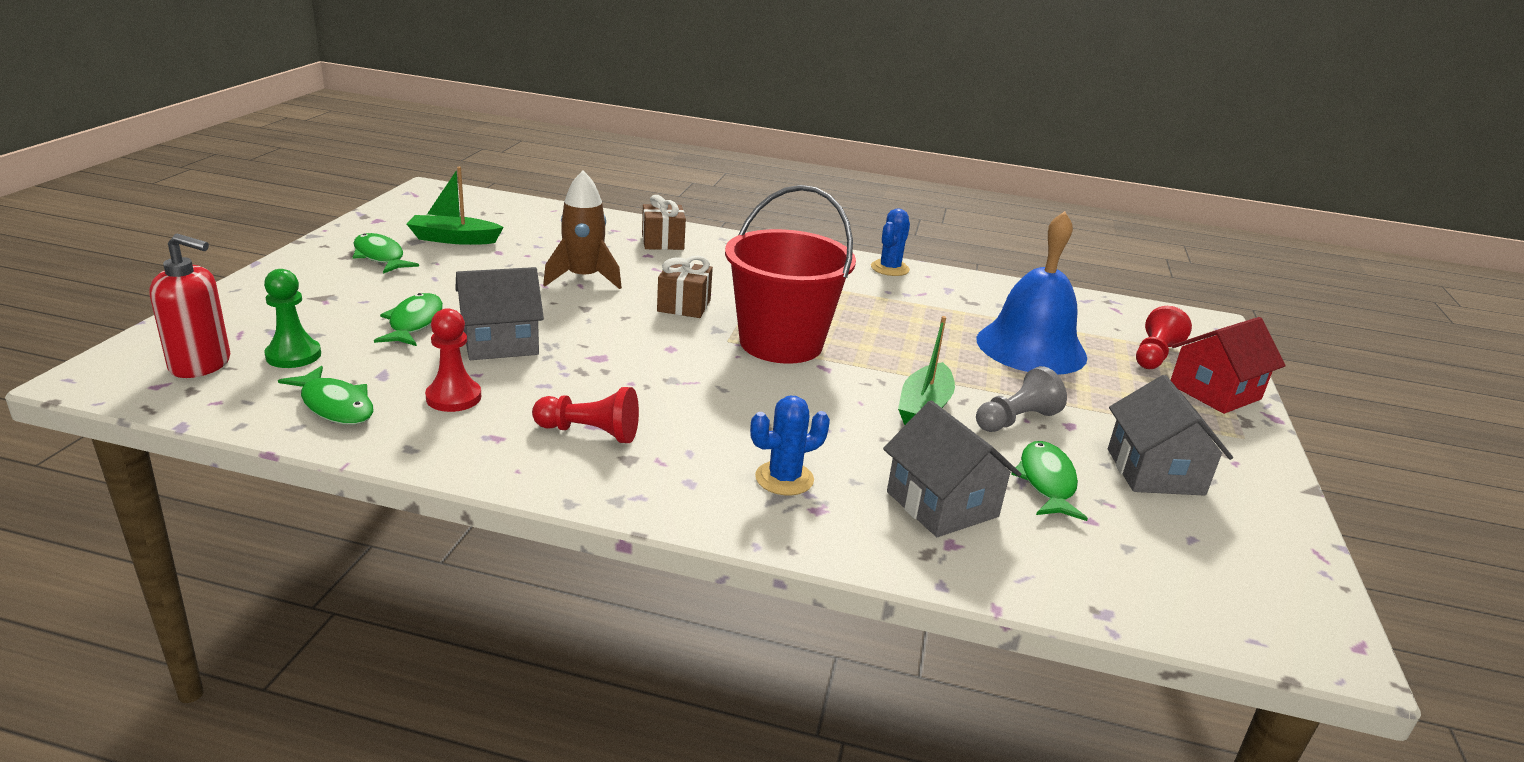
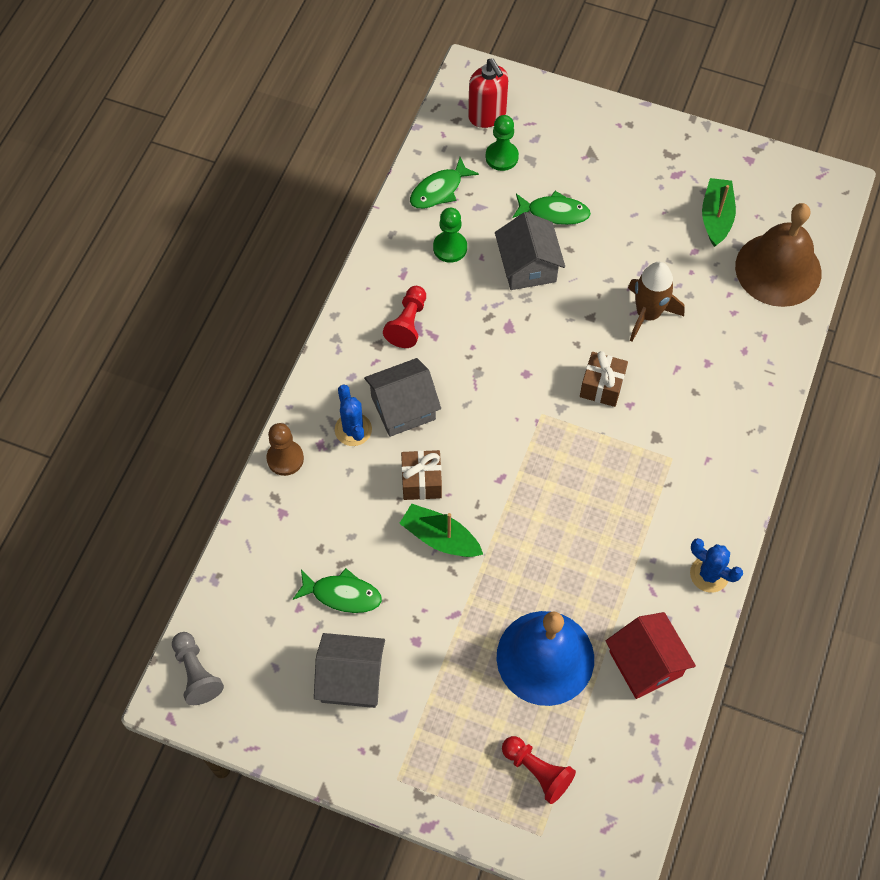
camera: 100 degrees right, 35 degrees up
(201, 365) = (487, 115): red soap dispenser -> red soap dispenser turned 45 degrees counterclockwise
(380, 256) = (670, 174): green fish -> none
(453, 397) = (450, 248): red pawn -> green pawn
(531, 218) = (778, 269): none -> brown bell
(662, 242) = (740, 376): brown gift -> brown gift (421, 481)
(781, 343) = (539, 452): red bucket -> none
(855, 545) = (285, 458): none -> brown pawn
(942, 504) = (321, 518): grey house -> grey house (403, 408)
(1016, 420) = (423, 601): grey pawn -> grey pawn (196, 673)
(1215, 392) = (470, 794): red house -> red house (645, 663)

